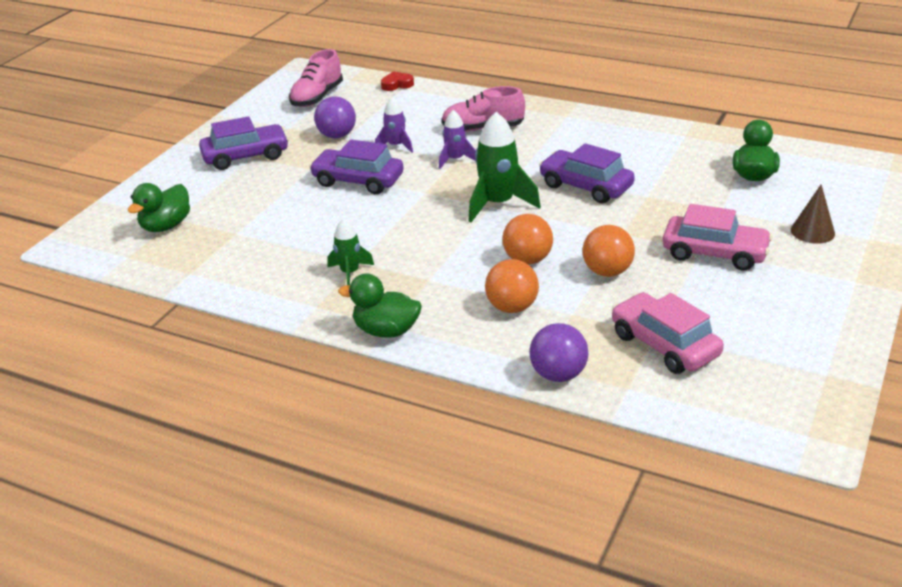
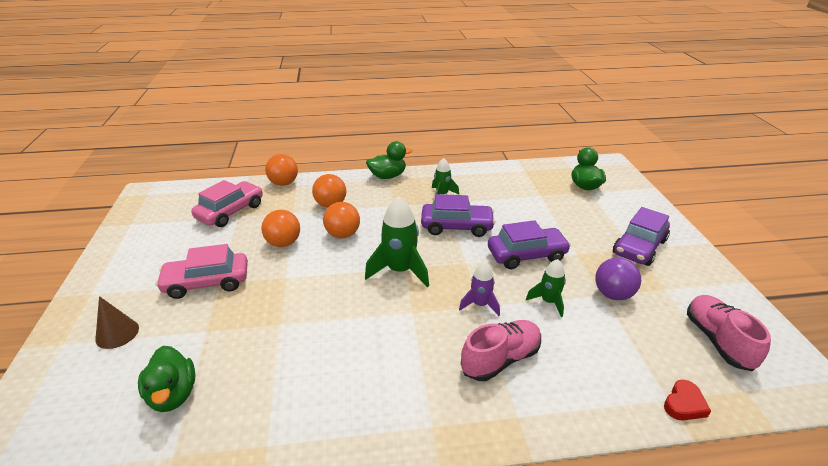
camera: 145 degrees right, 0 degrees up
(396, 146) = (548, 302): purple rocket -> green rocket
(558, 375) = (284, 183): purple ball -> orange ball
(585, 186) = (341, 315): purple car -> purple car (456, 226)
(664, 345) = (230, 211): pink car -> pink car turned 75 degrees counterclockwise

